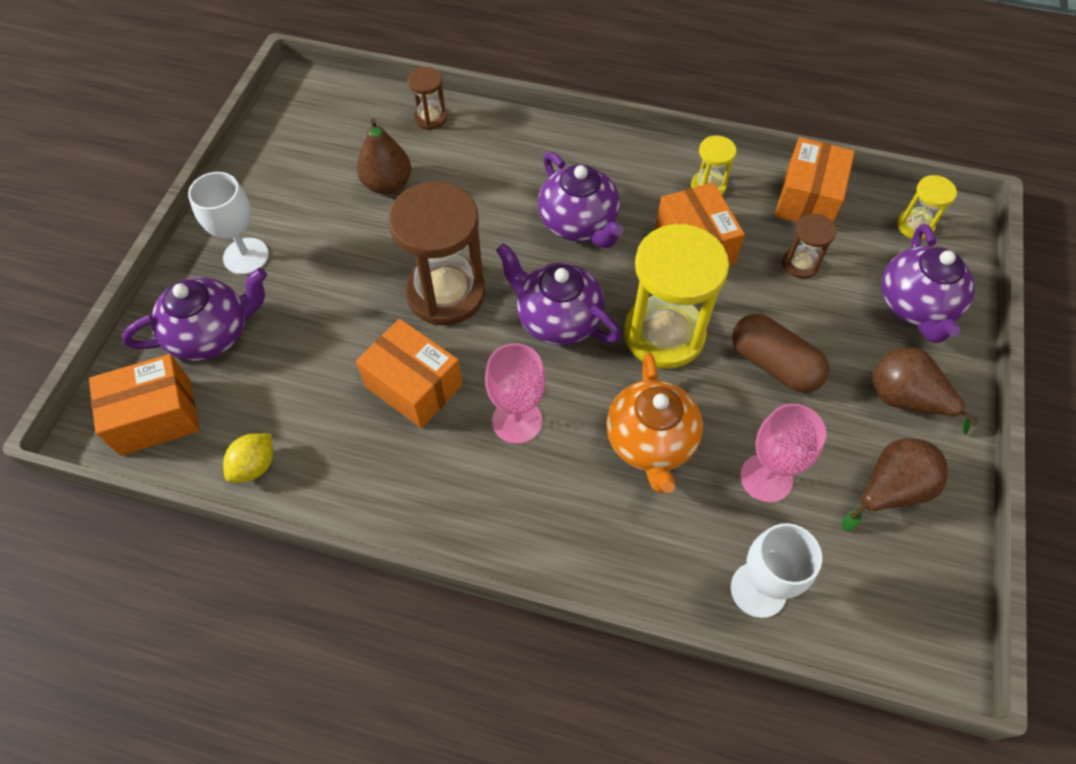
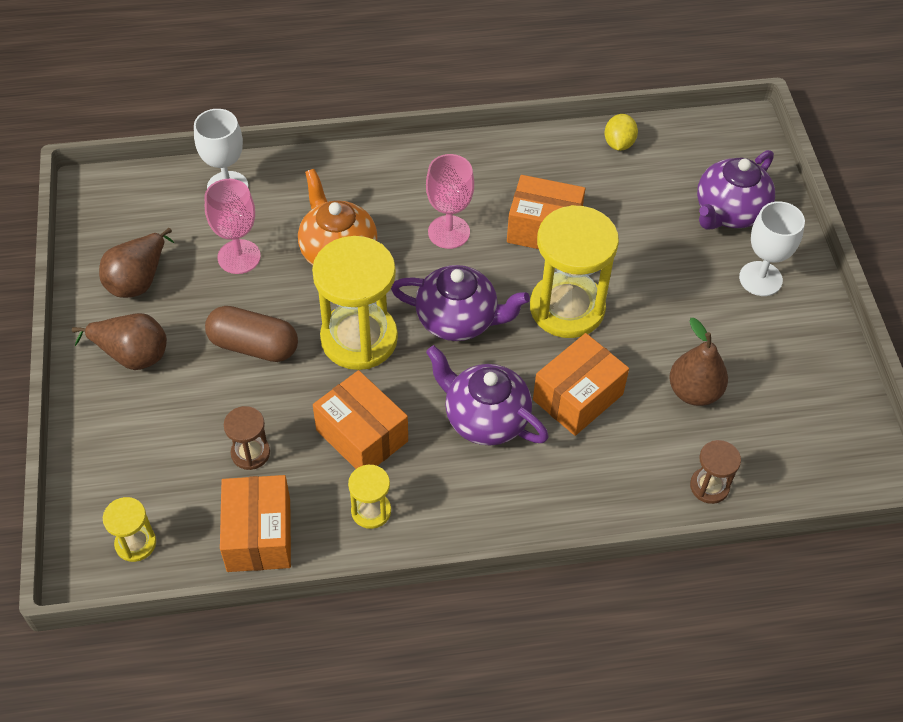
camera: 155 degrees right, 5 degrees down
(156, 417) = (715, 148): orange box -> orange box (578, 397)
(446, 293) = (567, 308): brown hourglass -> yellow hourglass
(915, 305) = (128, 448): purple teapot -> none

